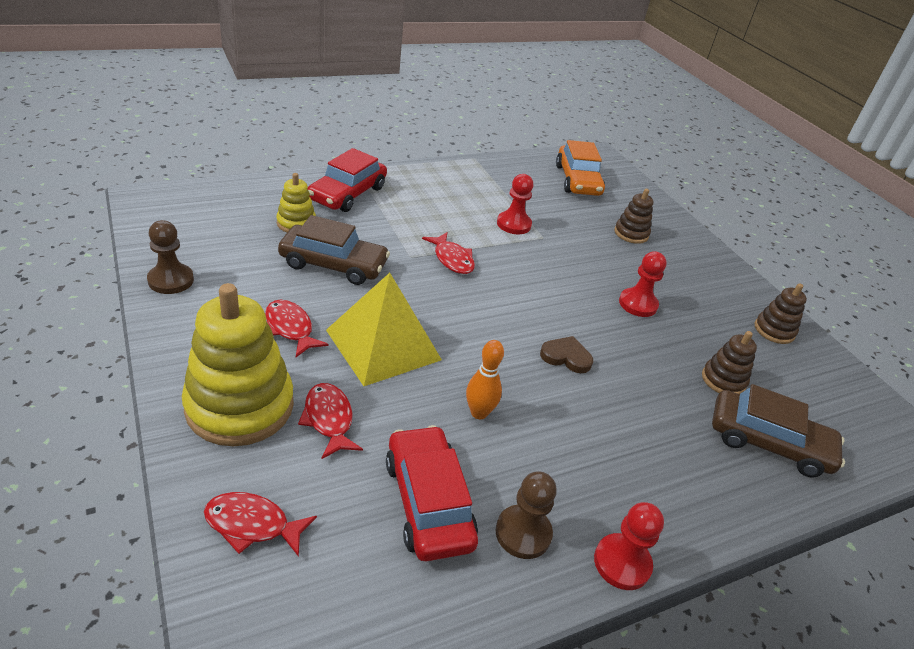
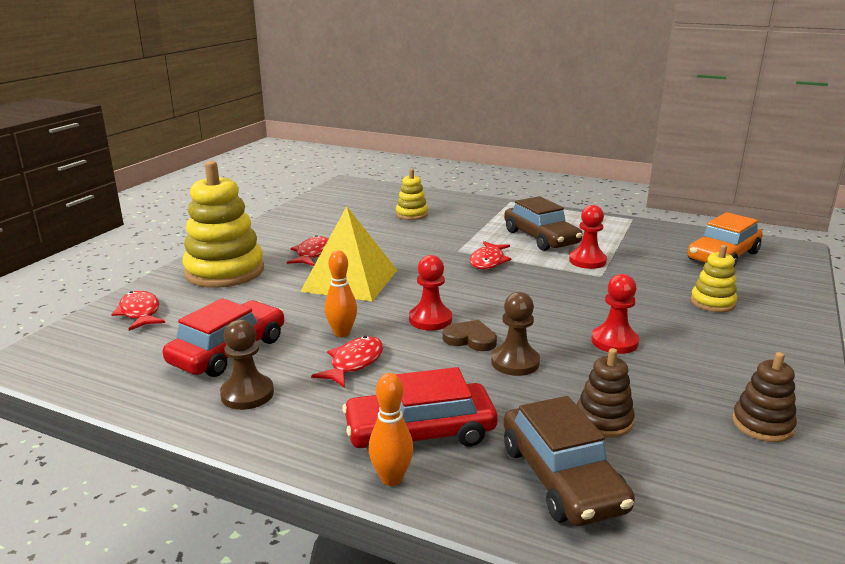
camera: 55 degrees right, 15 degrees down
(171, 280) = (293, 216): brown pawn -> brown pawn (515, 362)
(329, 420) = (253, 295): red fish -> red fish (354, 363)
(333, 264) = (396, 237): brown car -> brown car (541, 238)
(347, 193) = (477, 211): red car -> red car (420, 432)
(566, 357) = (470, 339): brown heart -> brown heart turned 45 degrees counterclockwise
(622, 563) = (274, 447): red pawn -> red pawn (430, 319)
(631, 234) = (712, 302): brown stacking toy -> yellow stacking toy
(714, 521) = (391, 478): none -> orange bowling pin

